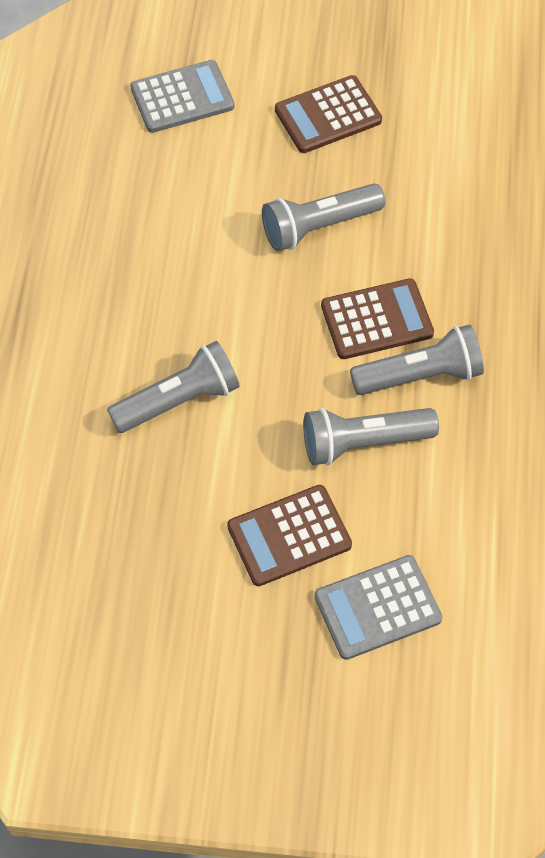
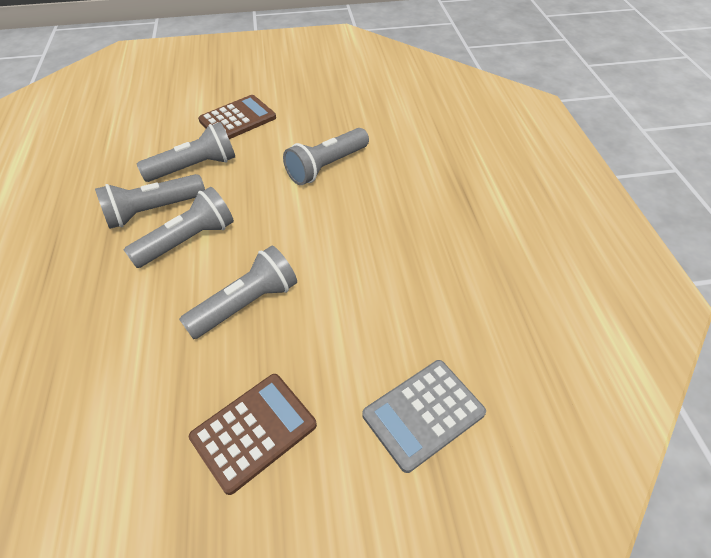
camera: 165 degrees right, 10 degrees down
(376, 320) = (188, 240): brown calculator -> grey flashlight
(377, 608) = (182, 101): grey calculator -> none

